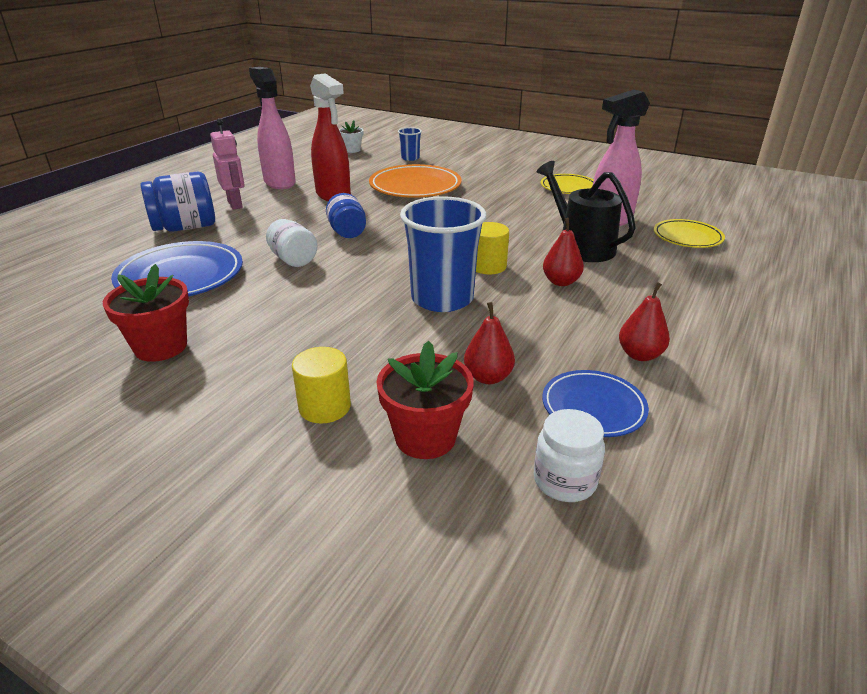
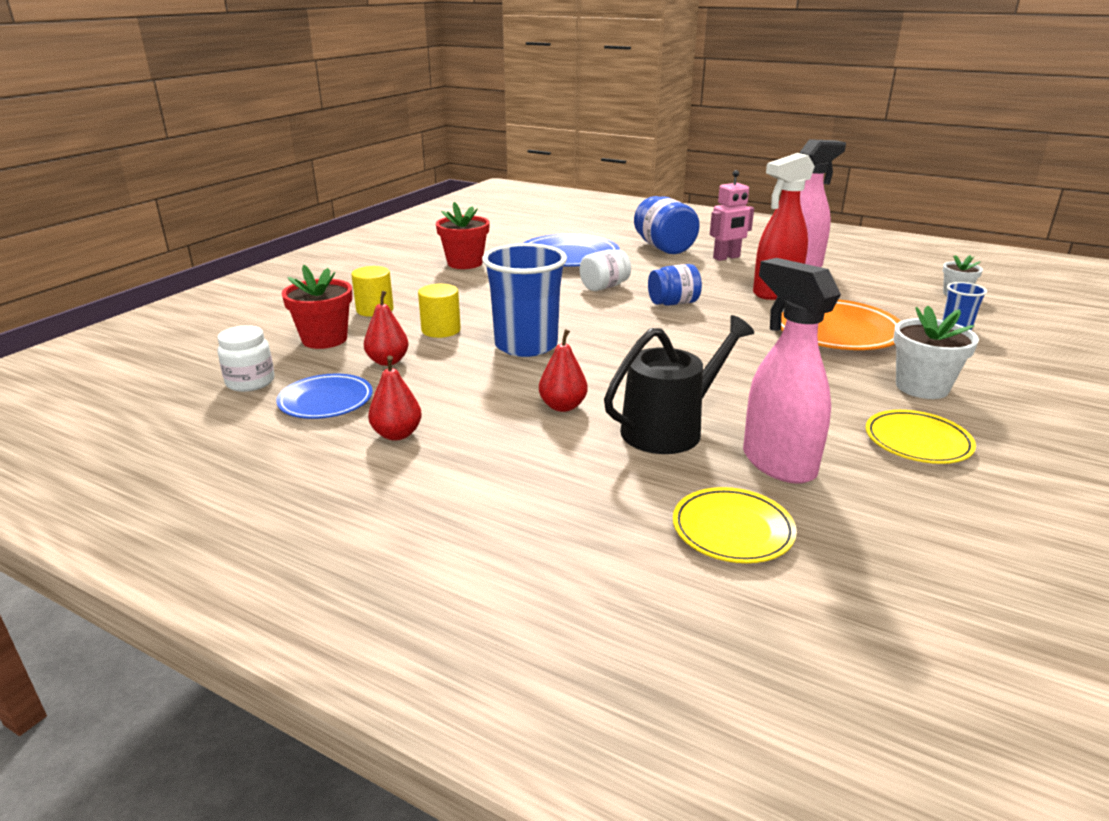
camera: 90 degrees right, 5 degrees down
(488, 266) = (600, 368): yellow cylinder -> yellow cylinder (441, 330)
(500, 177) = (922, 387): none -> white flower pot

